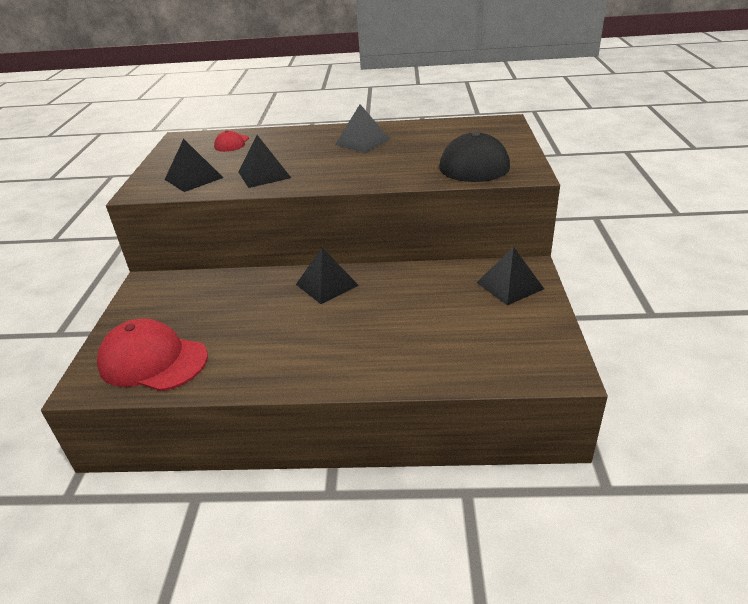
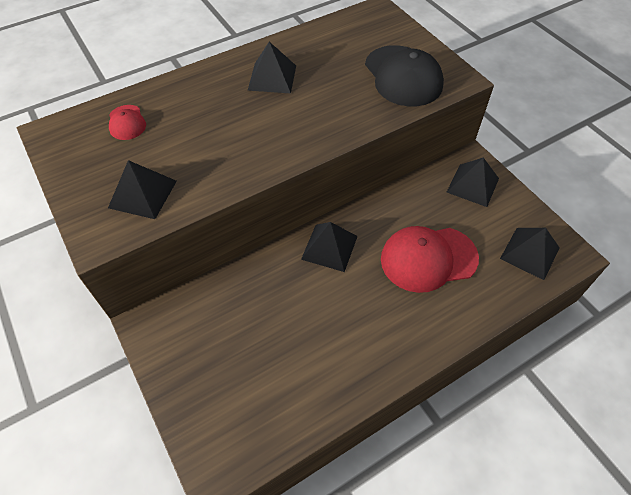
camera: 35 degrees left, 20 degrees up
(153, 360) = (253, 411): red cap -> red cap (428, 259)
(264, 174) = (218, 160): black pyramid -> black pyramid (529, 253)

